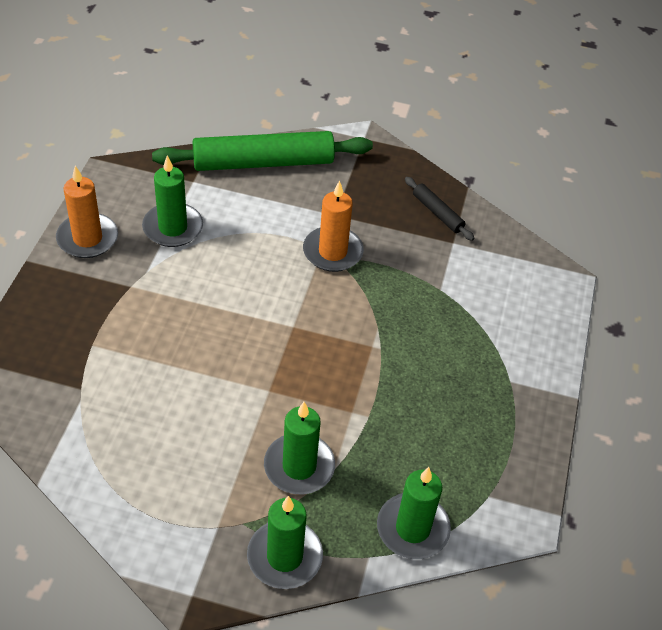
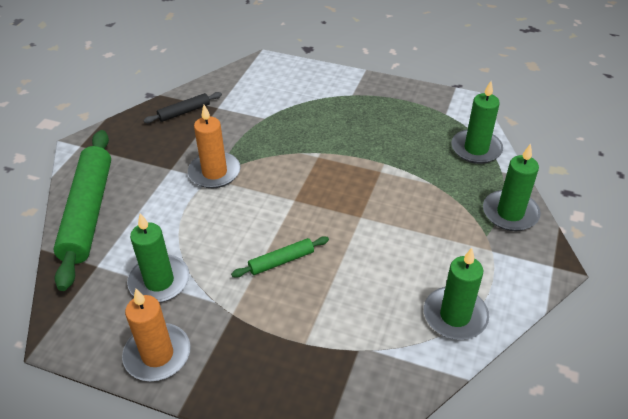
camera: 80 degrees left, 5 degrees down
(199, 320) = (281, 261): none -> green rolling pin
(299, 466) = (432, 202): green candle -> green candle (455, 316)

